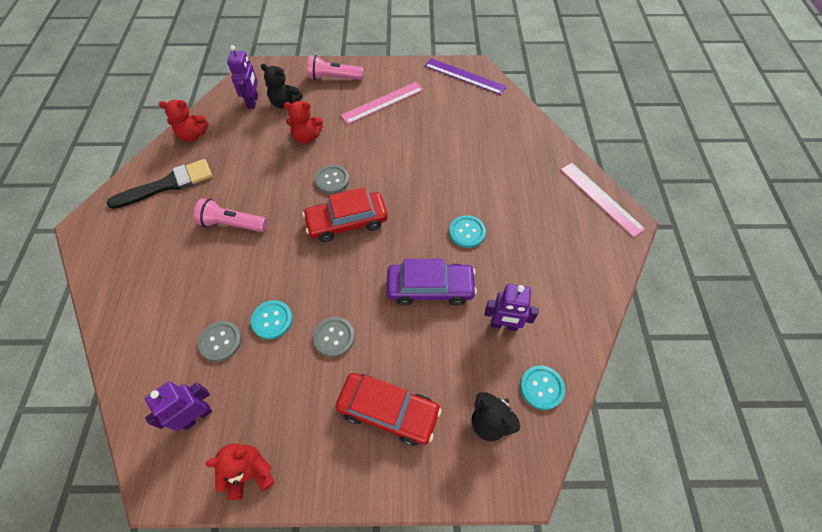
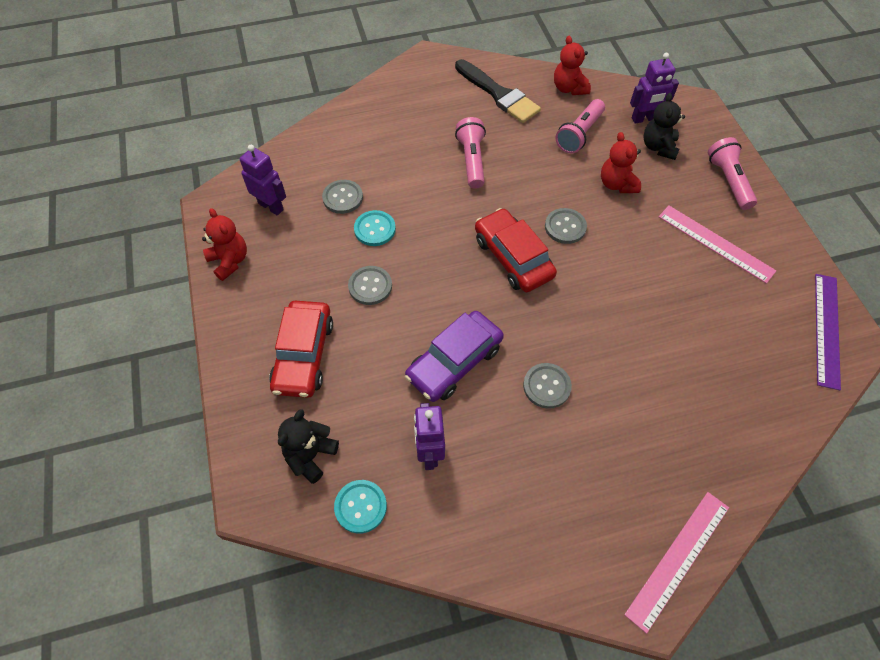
camera: 75 degrees right, 0 degrees up
(246, 144) = (579, 134): none -> pink flashlight
(430, 288) = (454, 362): purple car -> purple car turned 60 degrees clockwise
(467, 232) = (546, 386): turquoise button -> grey button

